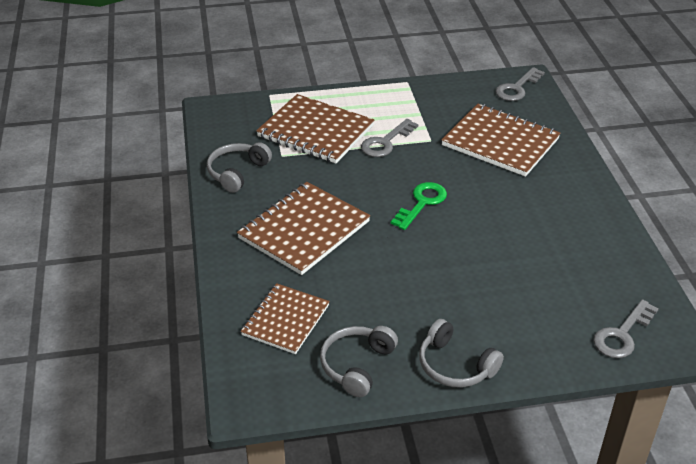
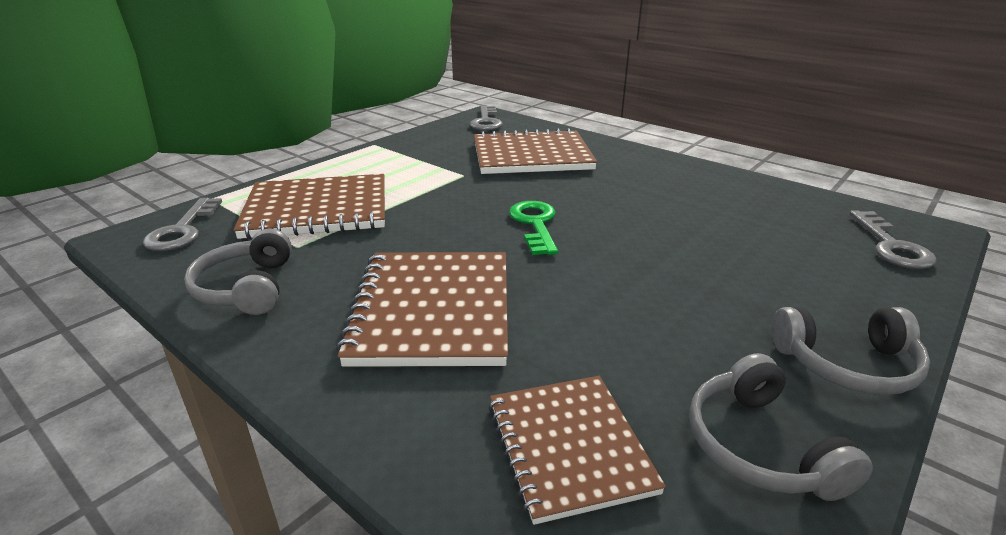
camera: 40 degrees left, 10 degrees down
(386, 142) = (417, 191): grey key -> grey key (183, 230)

